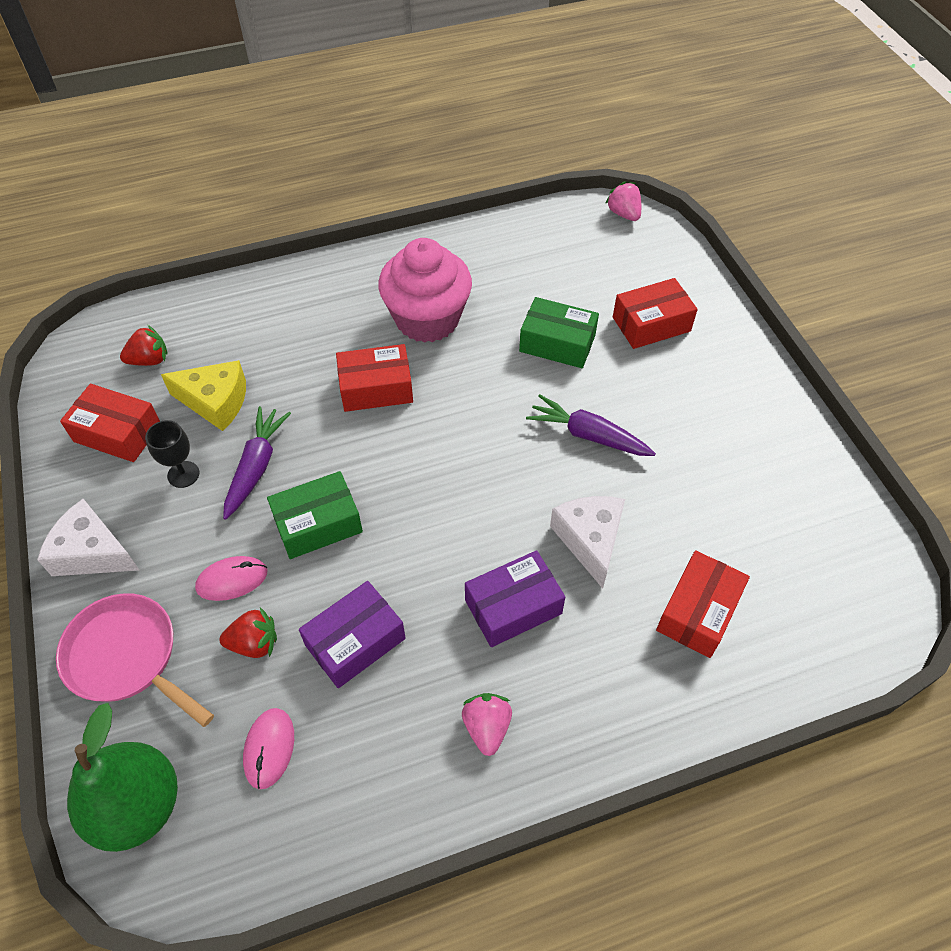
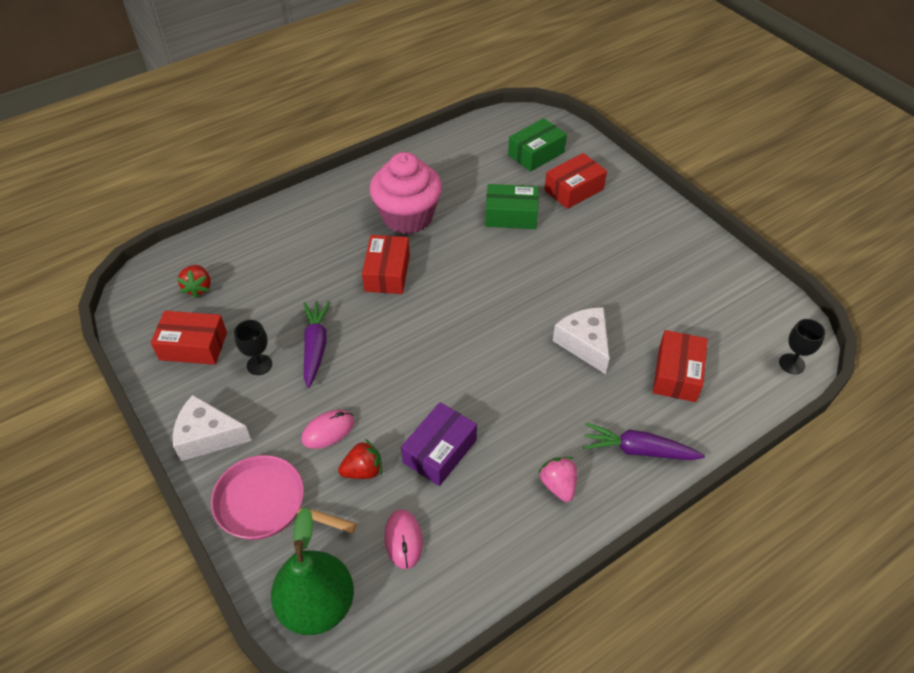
camera: 15 degrees left, 5 degrees down
(149, 360) = (198, 288): red strawberry -> red strawberry turned 120 degrees clockwise
(215, 402) = (264, 307): yellow cheese -> none
(318, 524) = (379, 377): green box -> green box (536, 153)
(376, 388) = (387, 273): red box -> red box turned 60 degrees counterclockwise
(513, 607) = (546, 401): purple box -> none
(588, 435) = (557, 274): purple carrot -> purple carrot (638, 450)
(624, 214) = (526, 118): pink strawberry -> none
(863, 635) = (791, 364): none -> black goblet

